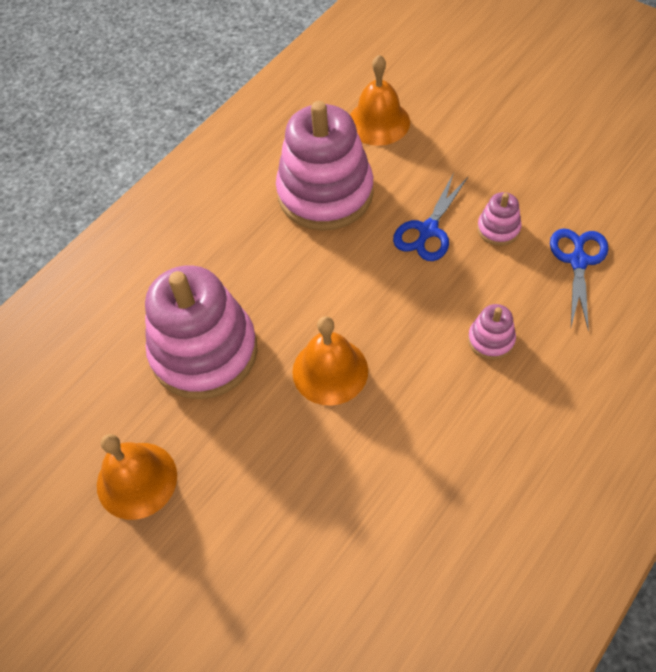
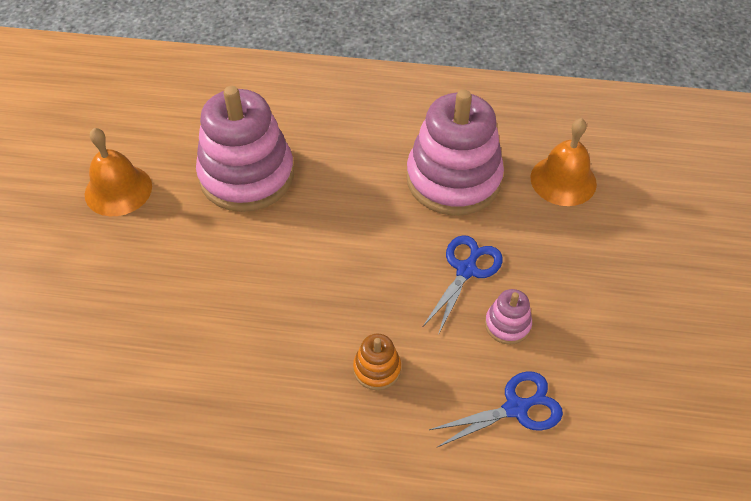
camera: 55 degrees right, 5 degrees down
(330, 371) = (275, 264): orange bell -> none
(428, 230) = (466, 270): blue scissors -> blue scissors turned 120 degrees clockwise
(491, 340) = (377, 369): pink stacking toy -> orange stacking toy

